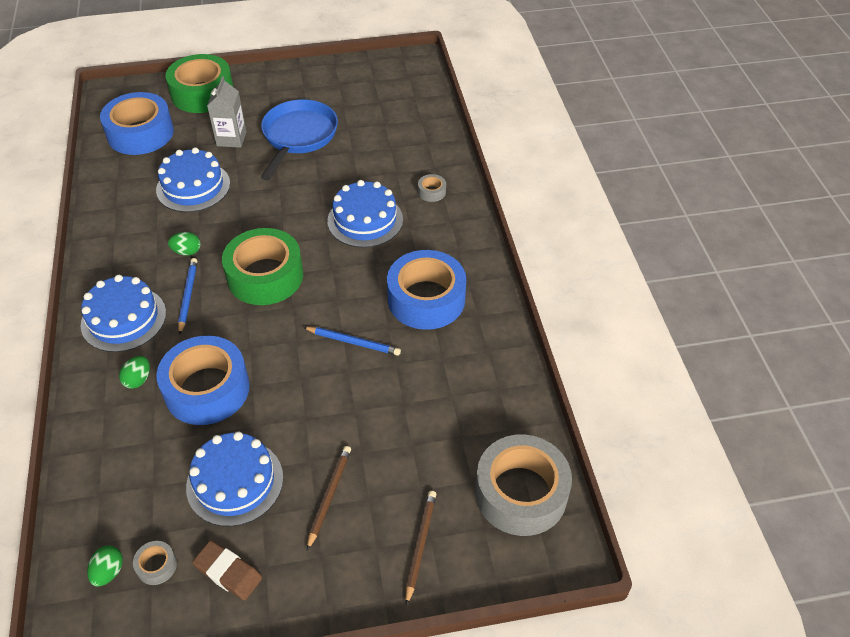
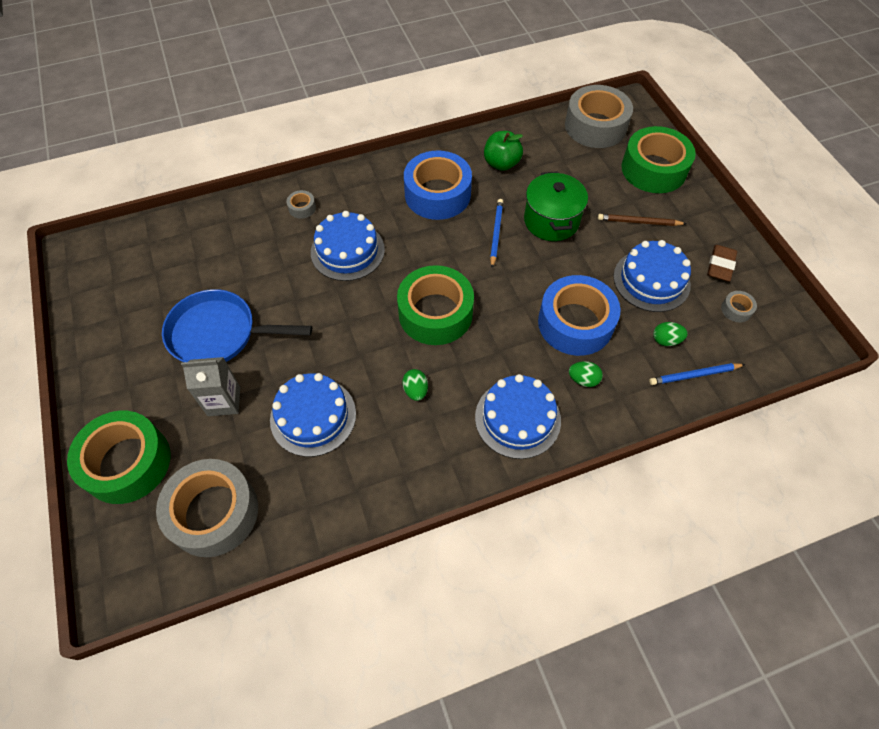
camera: 100 degrees left, 10 degrees up
(109, 572) = (755, 338): green egg -> green egg (666, 340)
(140, 133) = (214, 512): blue tape -> grey tape
(188, 296) = (475, 370): blue pencil -> blue pencil (694, 375)
(358, 399) = (551, 221): none -> green pot
(420, 545) = (653, 169): brown pencil -> green tape
(465, 367) = (501, 163): none -> green apple

